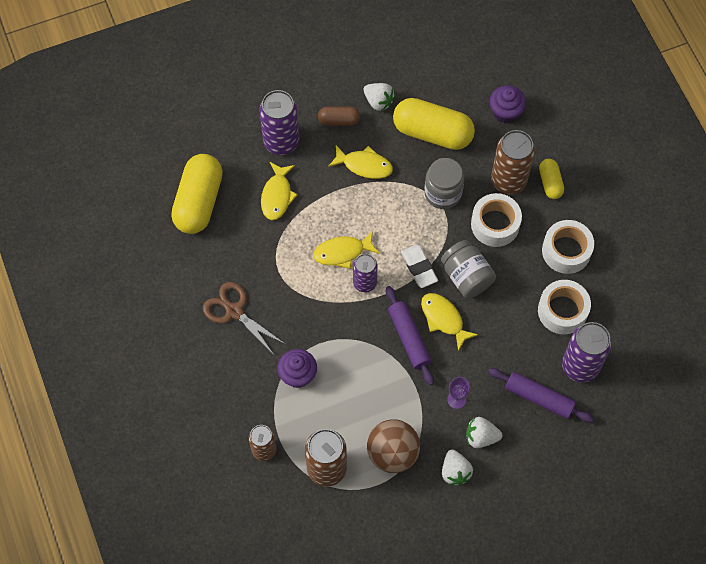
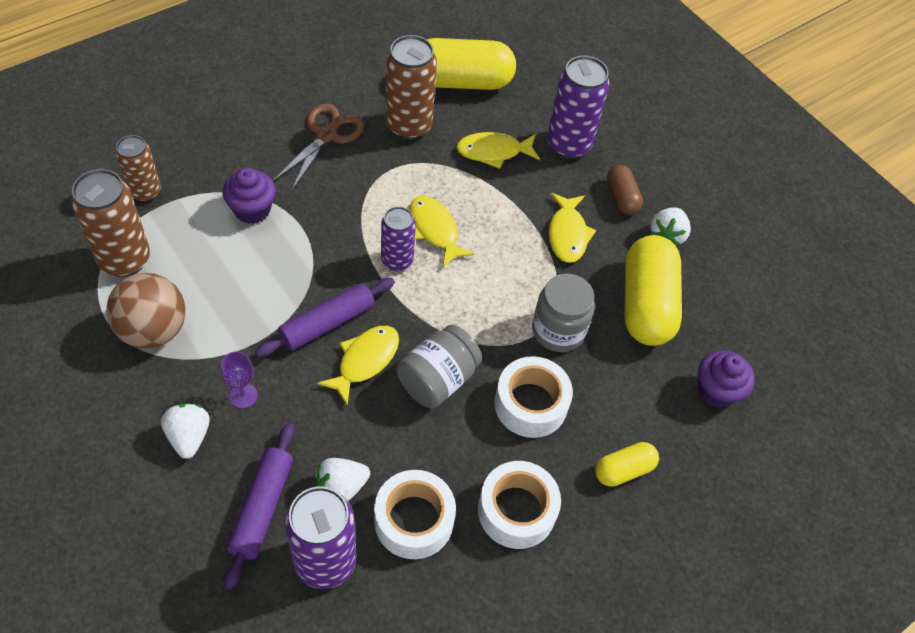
camera: 70 degrees right, 10 degrees down
(419, 267) = (436, 319): white eraser -> none
(455, 471) = (132, 411): white strawberry -> white strawberry (341, 488)
(508, 180) = (607, 411): brown can -> brown can (409, 126)

